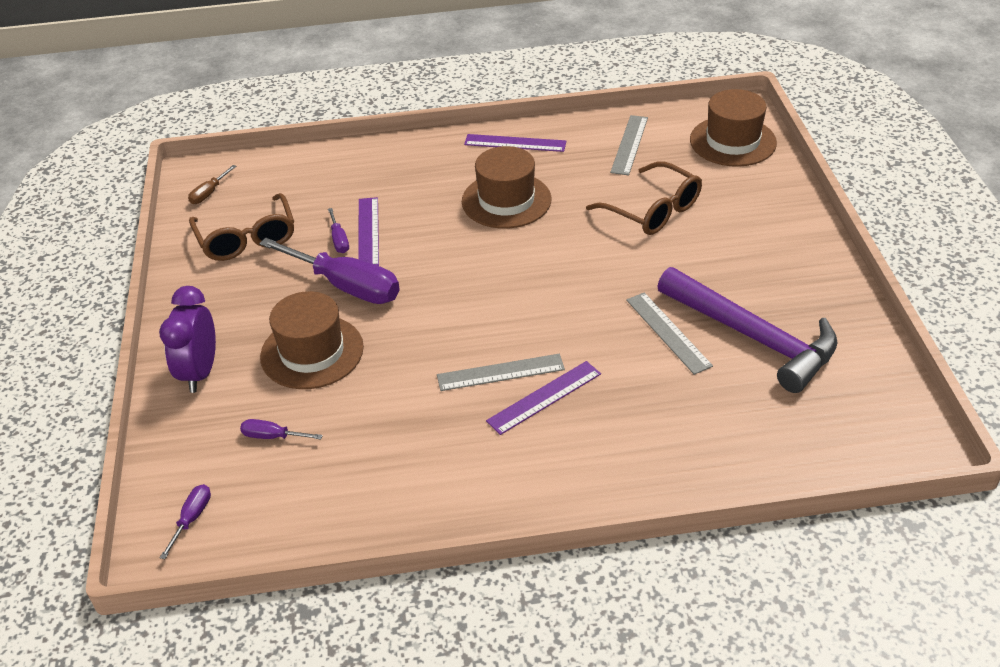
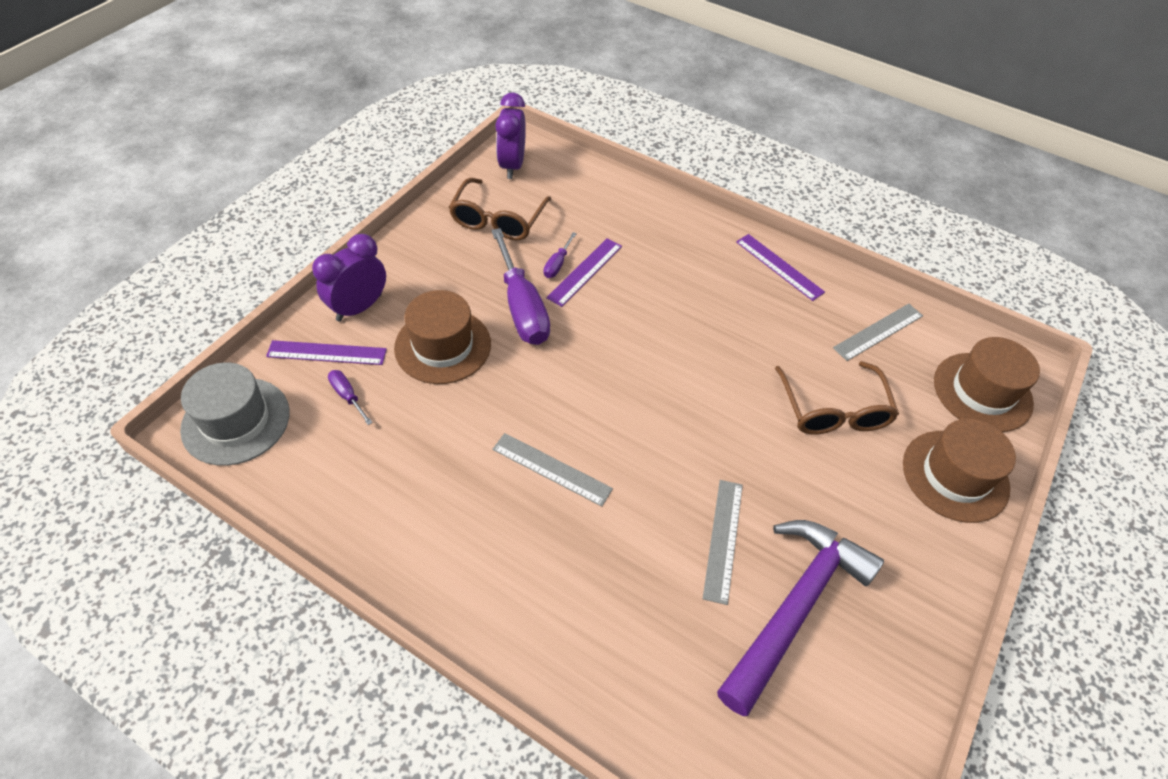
camera: 35 degrees right, 10 degrees up
(192, 519) = (236, 421): purple screwdriver -> grey hat
(209, 193) = (512, 166): brown screwdriver -> purple clock
(506, 200) = (717, 315): brown hat -> brown hat (955, 475)
(544, 397) = (560, 519): purple ruler -> purple ruler (327, 353)
(754, 337) = (795, 606): purple hammer -> purple hammer turned 135 degrees counterclockwise

